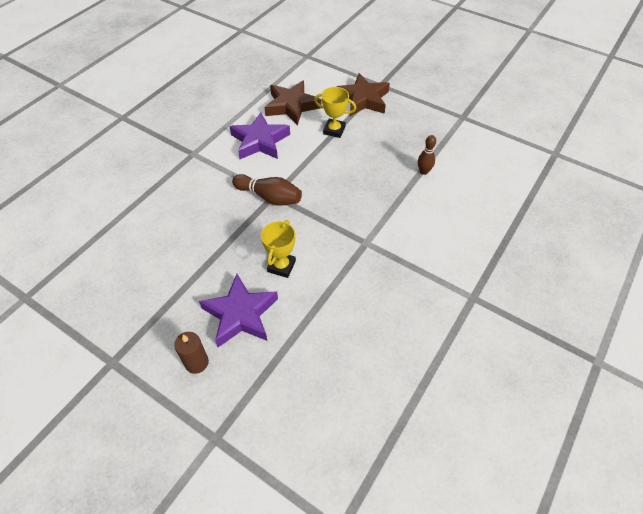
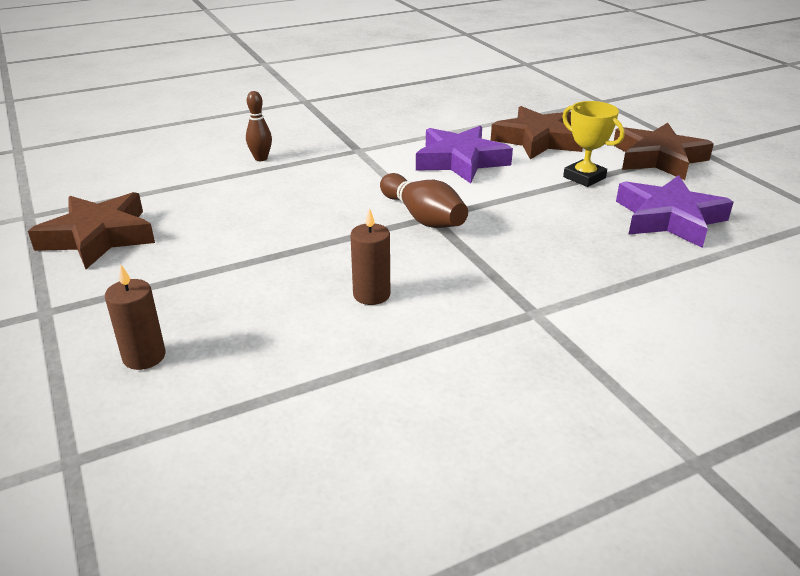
camera: 30 degrees right, 20 degrees down
(90, 294) = (99, 237): none -> brown star
(240, 314) = (259, 326): purple star -> purple star (669, 218)
(281, 266) = (371, 294): yellow trophy -> brown candle
(423, 171) = (711, 260): brown bowling pin -> brown bowling pin (261, 158)

